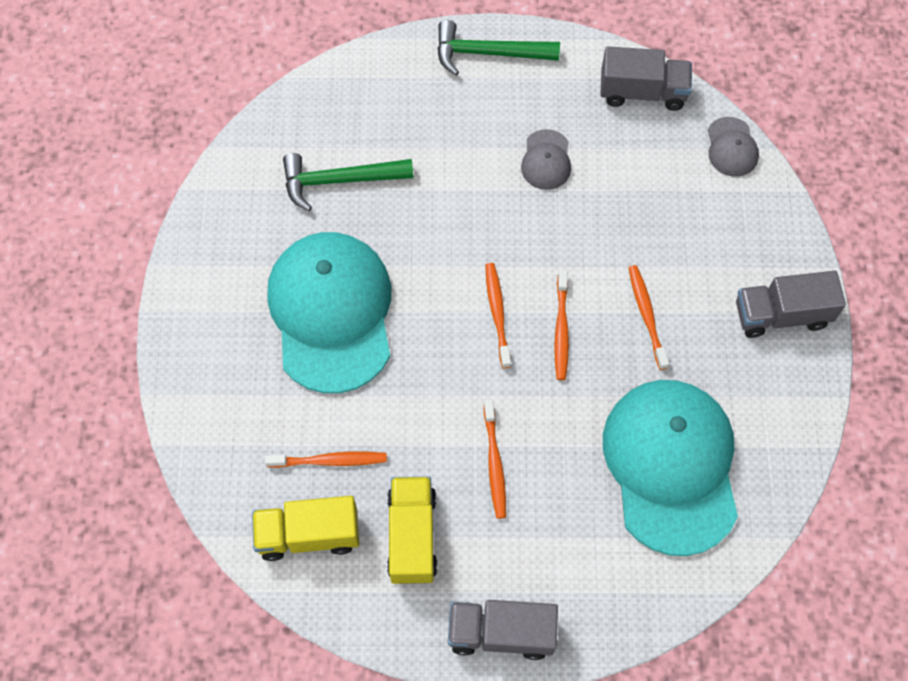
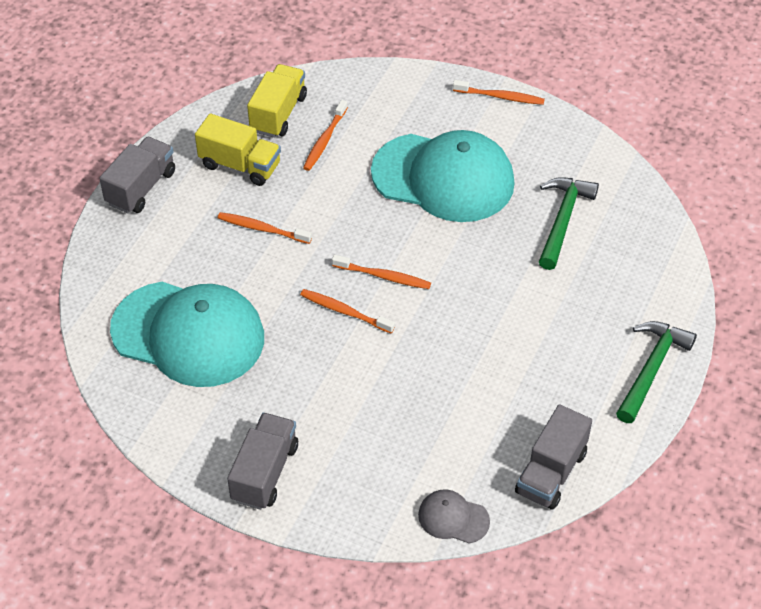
camera: 115 degrees right, 15 degrees down
(546, 160) = (512, 366): grey cap -> none
(646, 316) = (322, 374): orange toothbrush -> orange toothbrush (500, 97)

